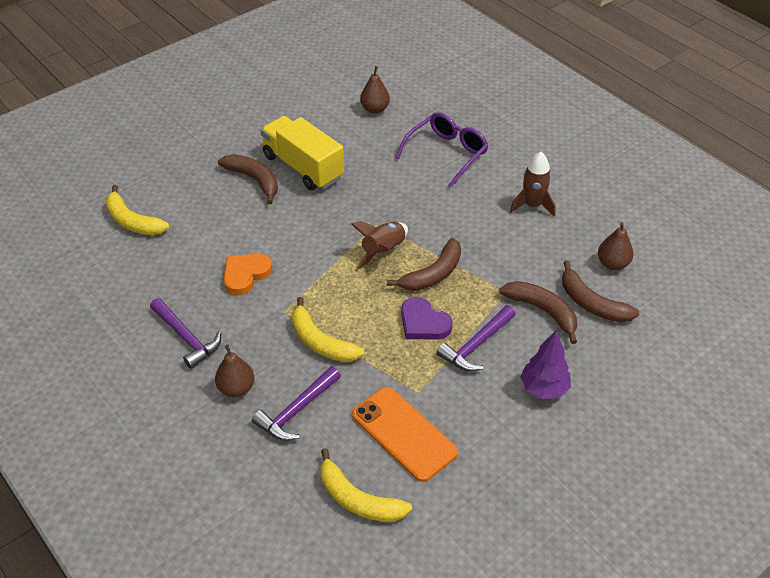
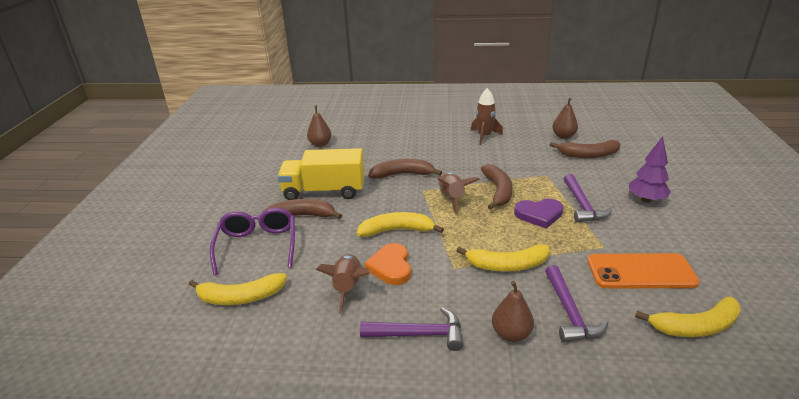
camera: 45 degrees left, 15 degrees down
(197, 268) = (348, 288): none -> brown rocket
(297, 247) = (397, 230): none -> yellow banana
(447, 153) = (400, 140): purple glasses -> purple glasses (257, 245)
(543, 311) = (577, 171): brown banana -> brown banana (402, 174)

